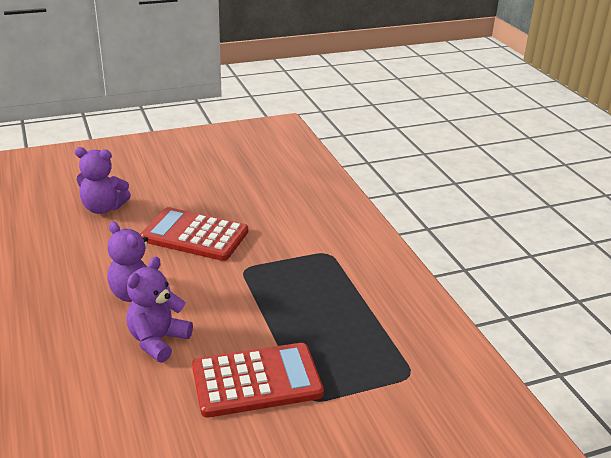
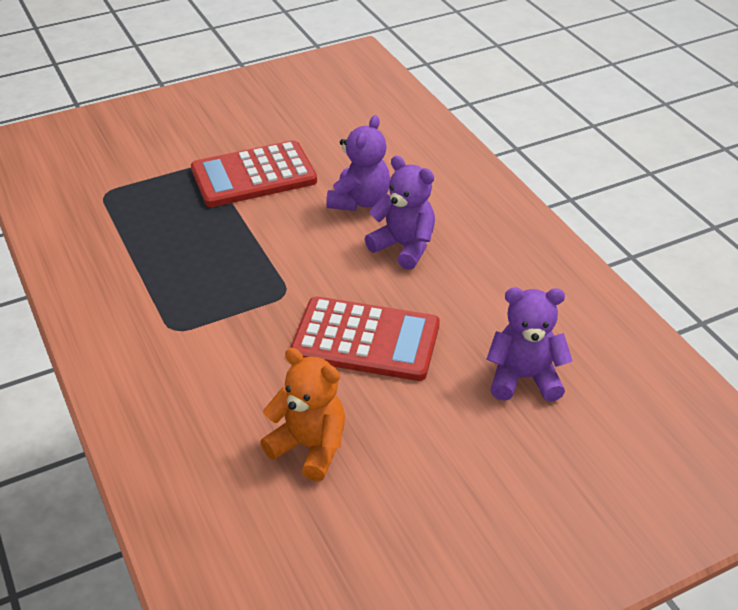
camera: 175 degrees right, 10 degrees up
(245, 191) = (309, 447): none -> orange teddy bear

